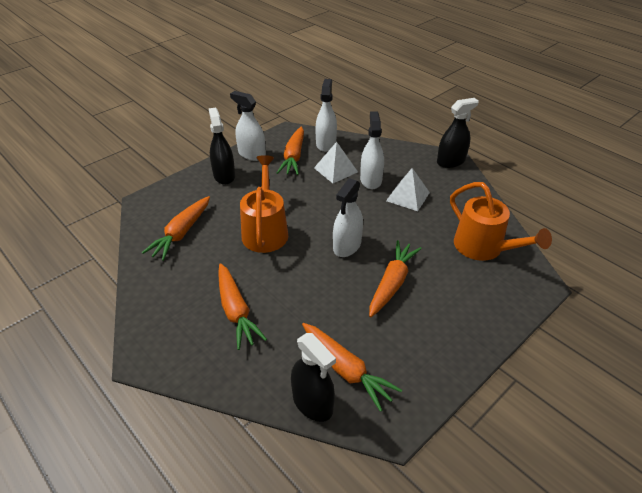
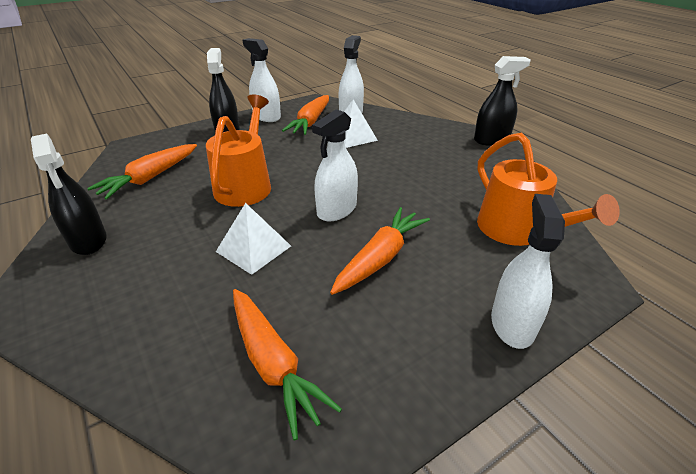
camera: 10 degrees right, 5 degrees down
(236, 311) = (163, 266): orange carrot -> none
(312, 403) = (202, 407): black spray bottle -> black spray bottle (88, 240)
(371, 180) = (390, 149): white spray bottle -> white spray bottle (512, 324)
(408, 196) = (430, 168): white pyramid -> white pyramid (254, 248)

